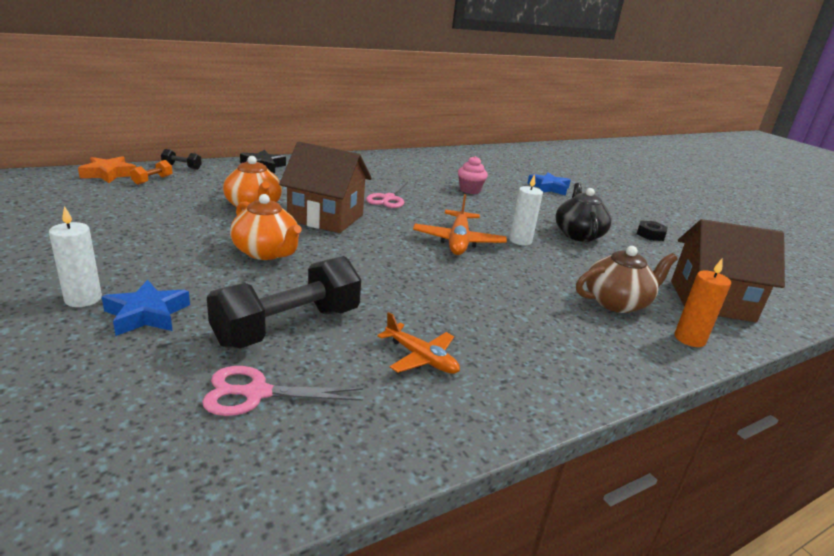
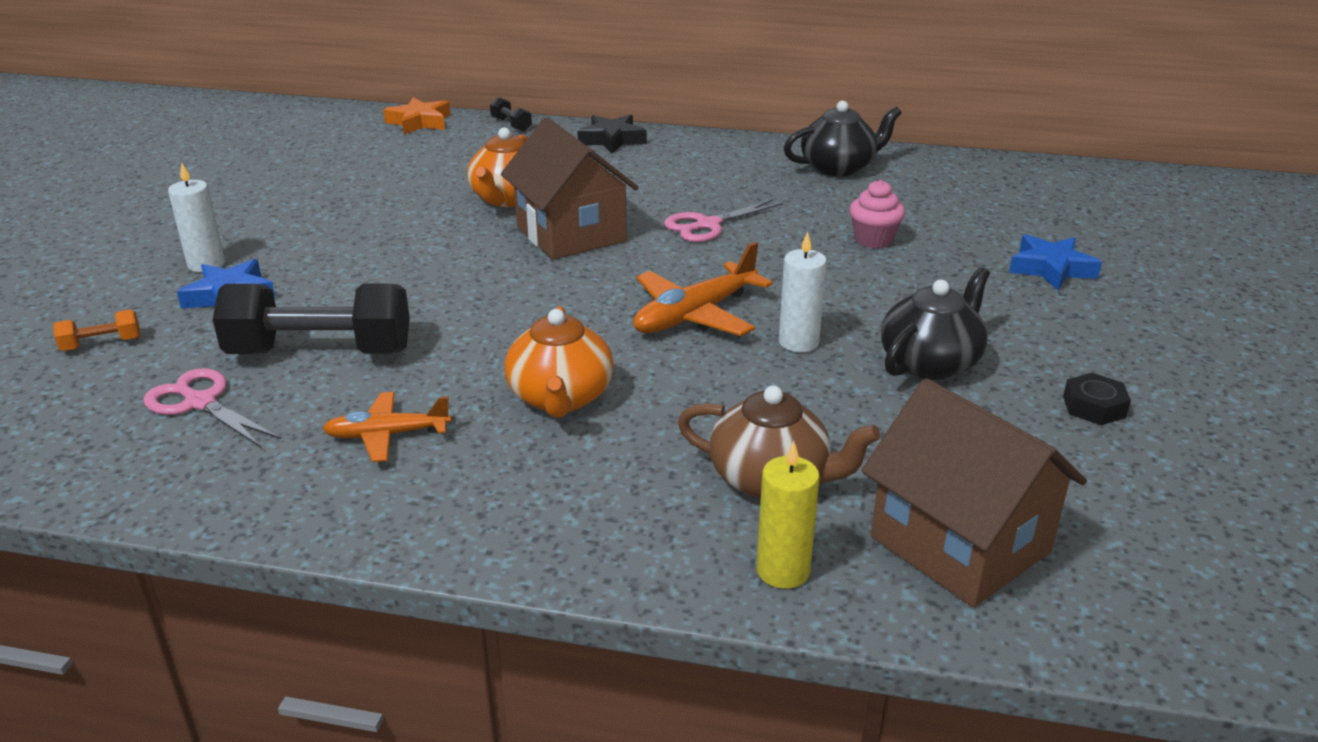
camera: 45 degrees right, 5 degrees up
(153, 180) = (452, 138): orange dumbbell -> orange dumbbell (102, 344)
(267, 252) = (431, 262): orange teapot -> orange teapot (561, 398)
(400, 162) = (839, 167): none -> black teapot
(421, 358) = (387, 435): orange plane -> orange plane turned 90 degrees clockwise
(689, 339) = (783, 571): orange candle -> yellow candle

